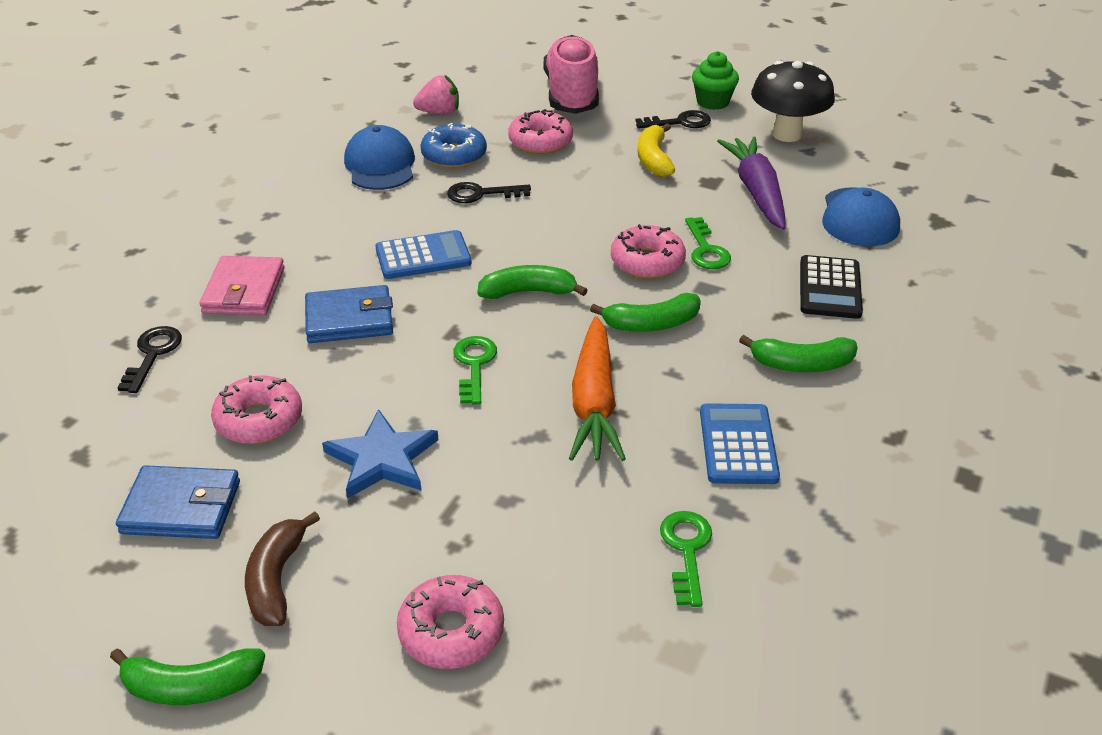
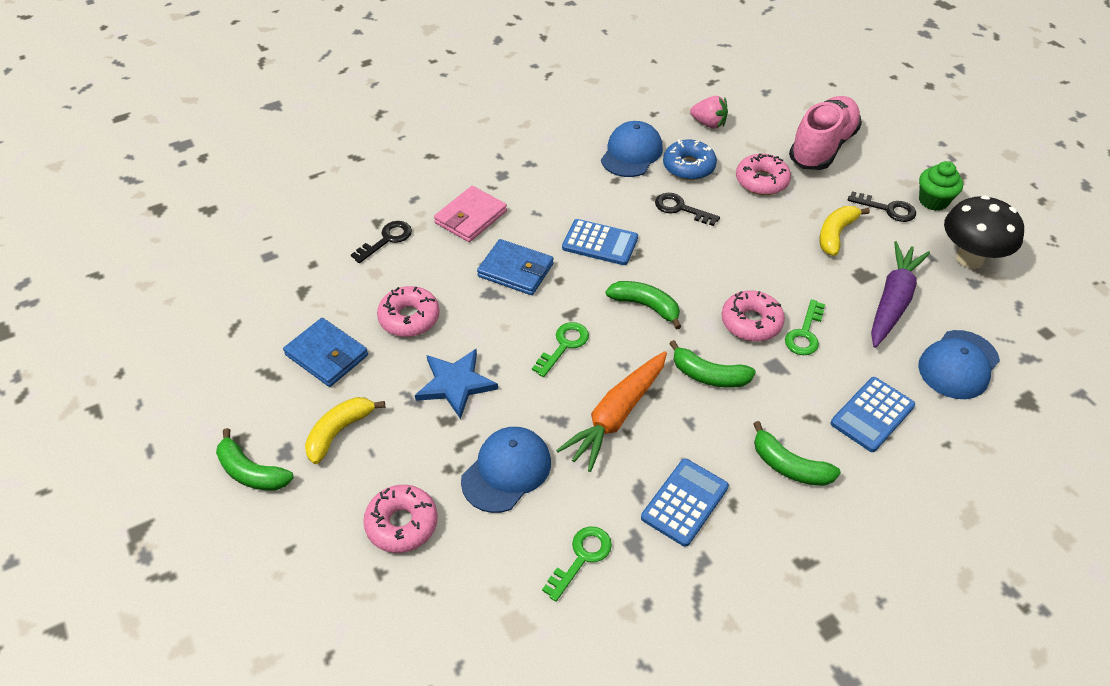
camera: 35 degrees right, 10 degrees up
(276, 580) = (339, 432): brown banana -> yellow banana
(525, 513) = (506, 471): none -> blue cap
(830, 288) = (872, 415): black calculator -> blue calculator

